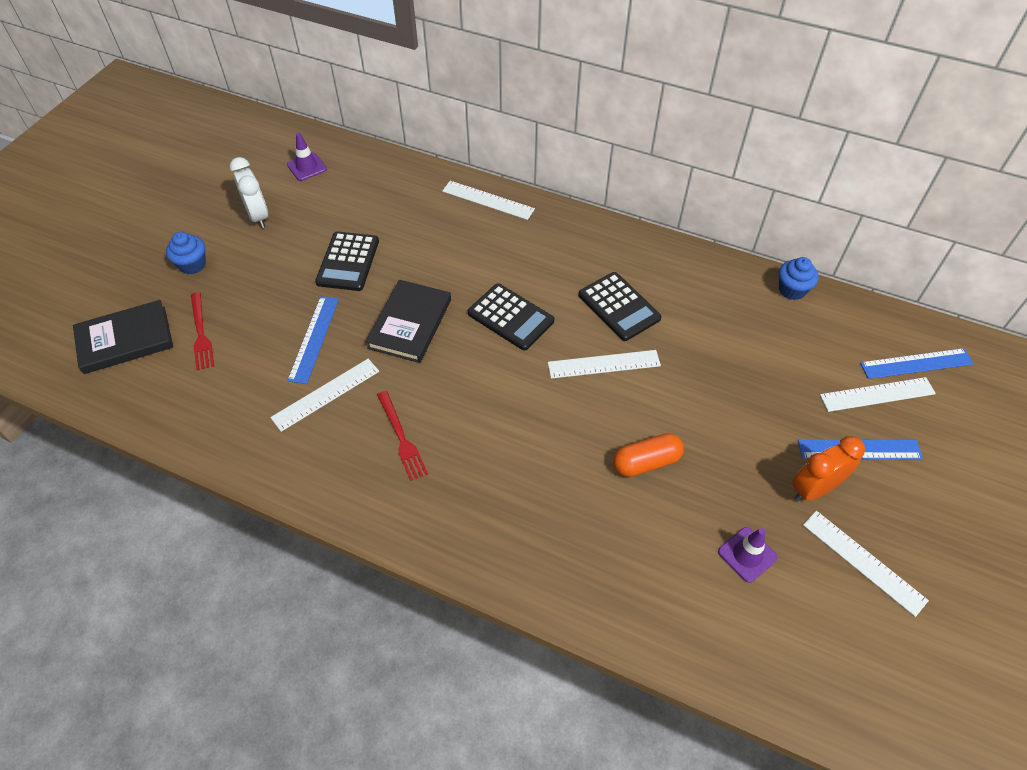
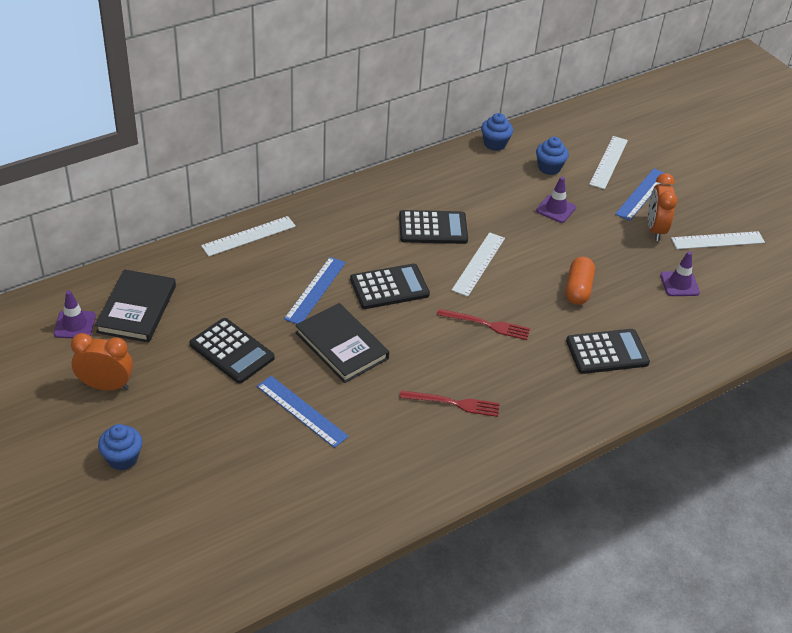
camera: 60 degrees left, 10 degrees down
(125, 339) = (175, 545): black book -> black book (136, 309)
(201, 333) = (221, 485): red fork -> red fork (486, 324)
(258, 216) = (106, 386): white clock -> orange clock
(326, 394) = (370, 429): white ruler -> none
(575, 533) = (607, 352): none -> black calculator
(748, 385) = (555, 209): none -> purple traffic cone
(807, 349) = (549, 168): none -> blue cupcake
(916, 364) = (599, 133): blue ruler -> blue ruler (315, 290)

